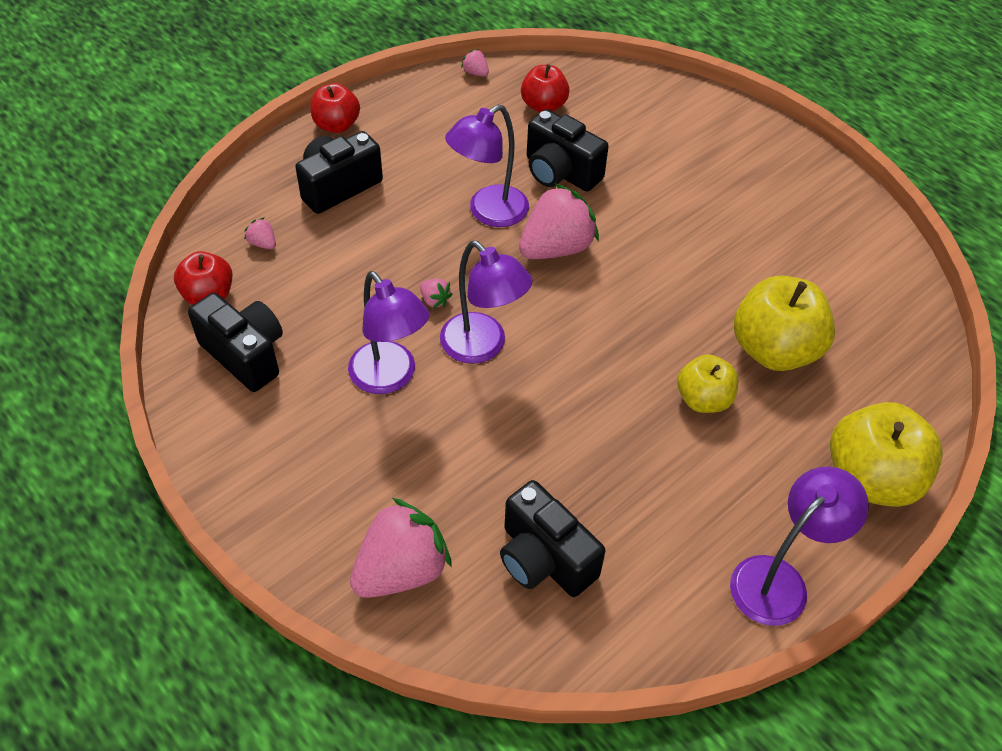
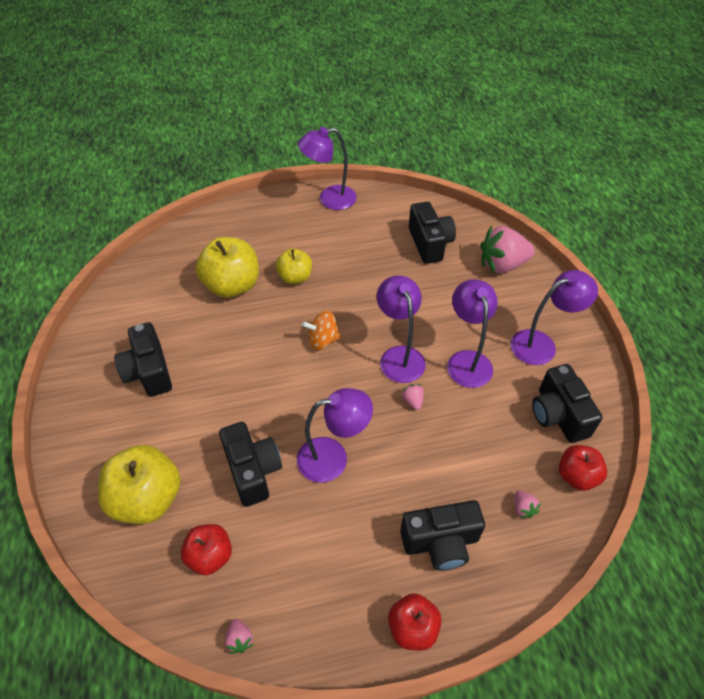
camera: 150 degrees left, 0 degrees up
(293, 445) = (541, 344): none -> purple lamp
(556, 248) = (305, 405): pink strawberry -> none
(593, 326) = (322, 340): none -> orange spinning top
(756, 212) = (149, 372): none -> black camera
(870, 478) = (250, 215): yellow apple -> yellow apple (147, 498)

